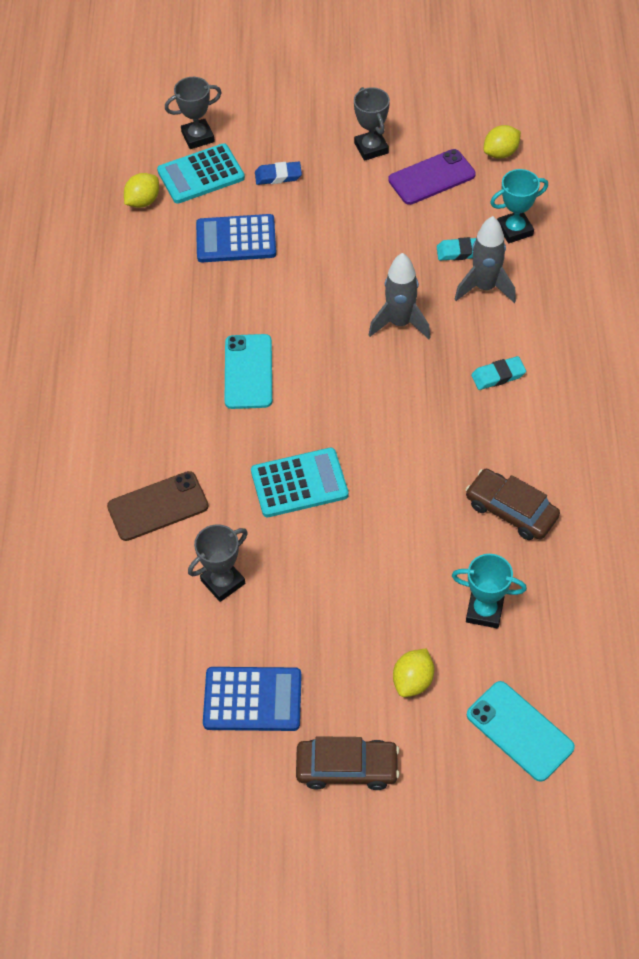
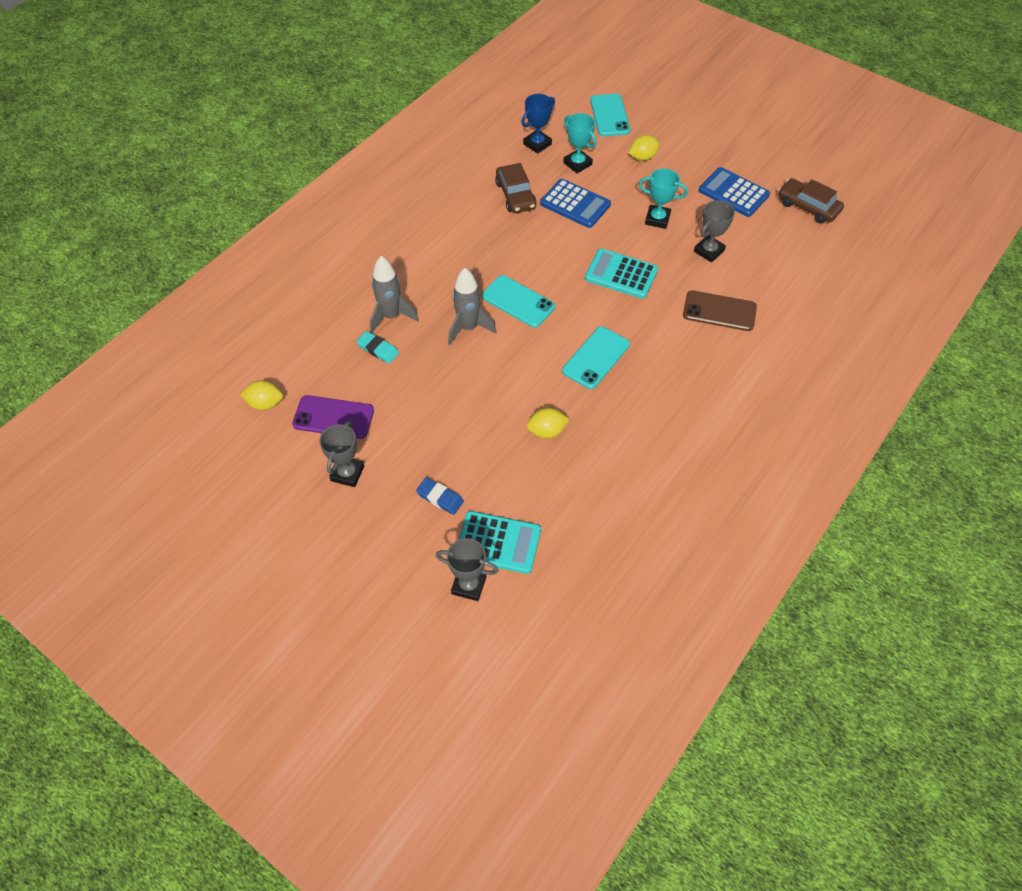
camera: 145 degrees left, 0 degrees up
(143, 201) = (565, 549): yellow lemon -> yellow lemon (547, 431)
(223, 582) = (709, 251): grey trophy -> grey trophy turned 45 degrees counterclockwise
(236, 239) = (521, 462): blue calculator -> blue calculator (575, 204)
(347, 768) = (706, 145): brown car -> brown car (808, 207)
(379, 381) = (518, 301): none -> turquoise phone
(498, 375) = (444, 262): turquoise eraser -> none
(514, 230) = (327, 341): turquoise trophy -> turquoise trophy (657, 219)
(563, 609) = (537, 144): none -> blue trophy

